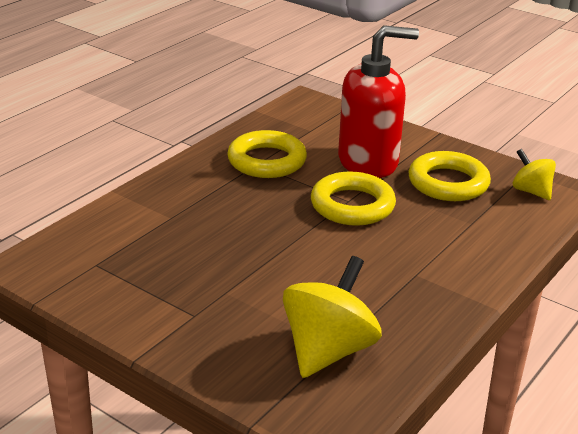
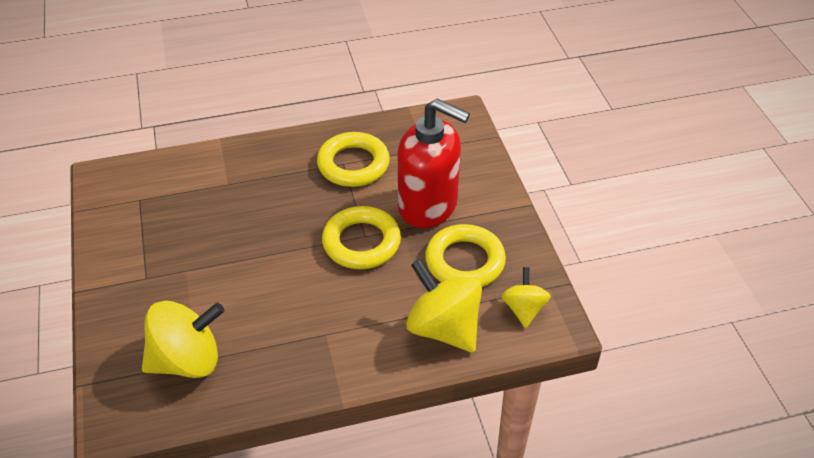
camera: 40 degrees right, 15 degrees up
(496, 227) = (443, 328): none -> yellow spinning top

